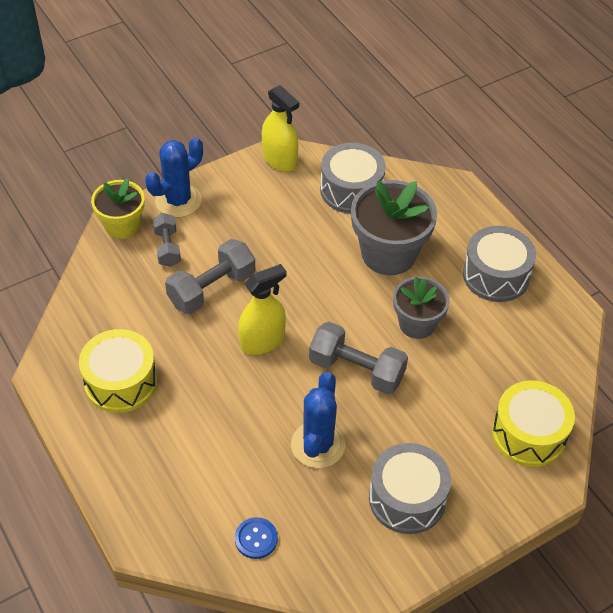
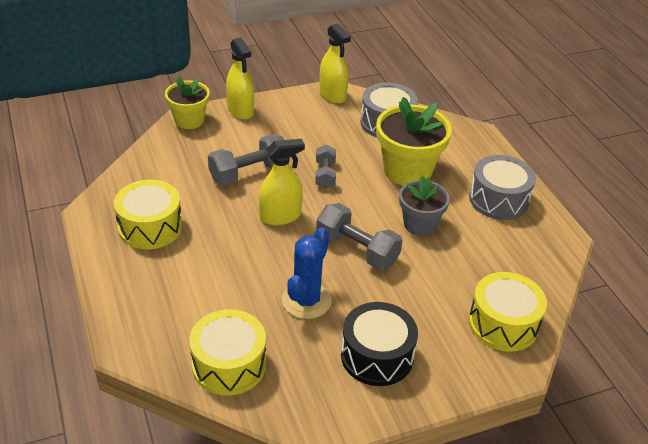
camera: 10 degrees right, 10 degrees down
(167, 248) = (221, 140): grey dumbbell -> grey dumbbell (325, 175)
(178, 201) = (240, 110): blue cactus -> yellow spray bottle
(256, 539) = (229, 364): blue button -> yellow drum
(388, 254) = (407, 171): grey flower pot -> yellow flower pot
(407, 498) = (377, 356): grey drum -> black drum

